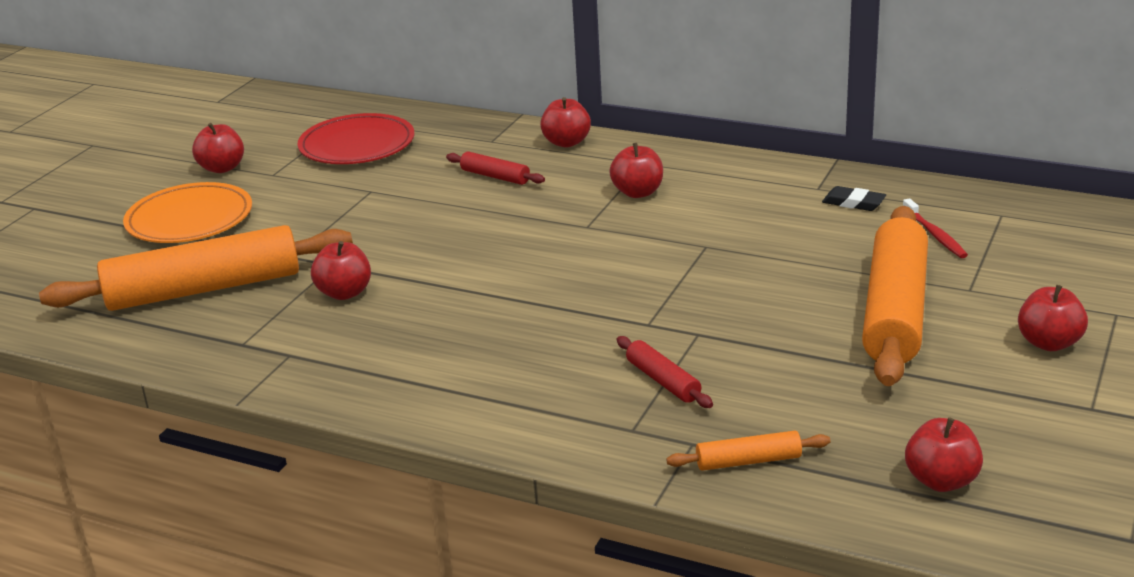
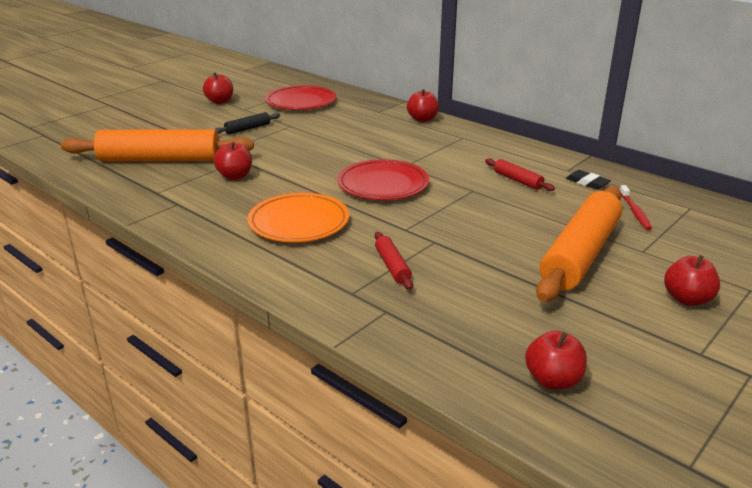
camera: 15 degrees right, 0 degrees up
(189, 219) = (182, 123): orange plate -> orange plate (299, 222)
(305, 209) = (247, 129): none -> black rolling pin
(495, 176) = (367, 130): red rolling pin -> red rolling pin (517, 180)
(574, 262) = (383, 184): none -> red plate
(638, 192) = (448, 153): red apple -> none
(748, 461) = (417, 332): orange rolling pin -> none

